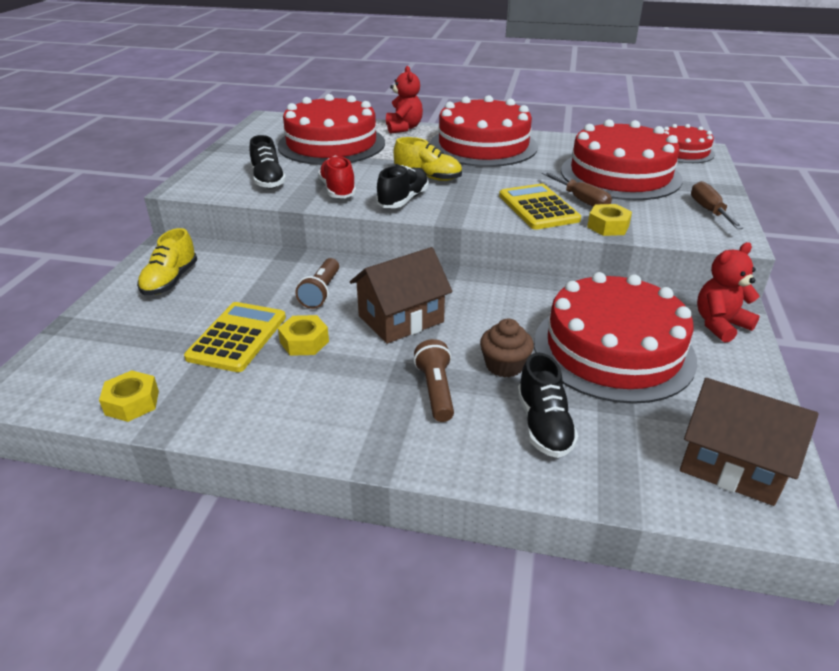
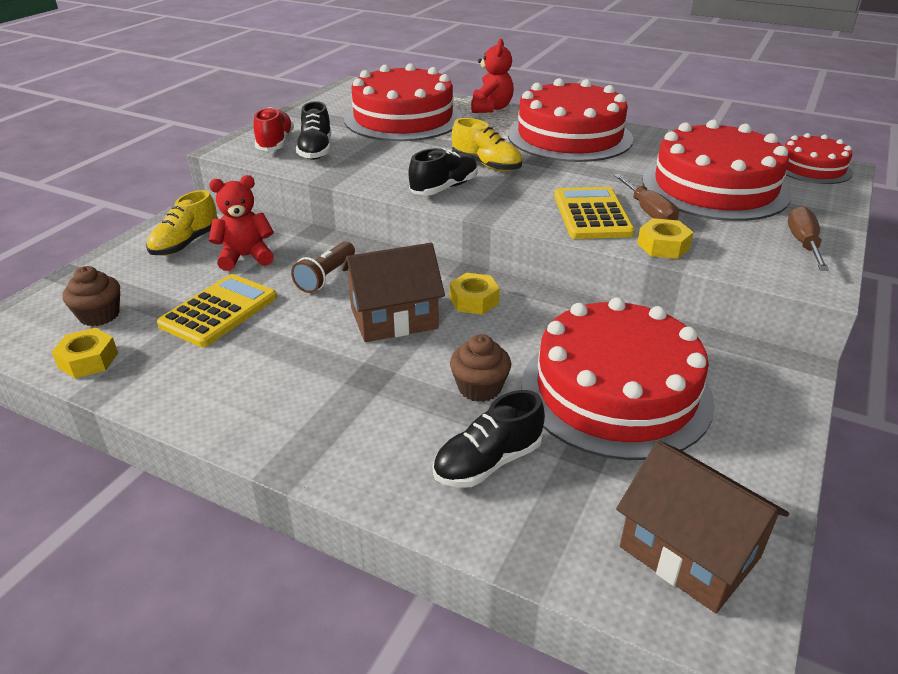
camera: 15 degrees right, 0 degrees up
(120, 359) = (99, 315): none -> brown cupcake
(304, 342) = (282, 326): yellow nut -> yellow nut (474, 300)
(338, 190) = (381, 169): red shoe -> red shoe (275, 143)
(435, 390) = (389, 402): brown flashlight -> none
(543, 425) = (488, 462): black shoe -> black shoe turned 45 degrees clockwise
(720, 324) = (766, 383): red teddy bear -> red teddy bear (245, 257)

